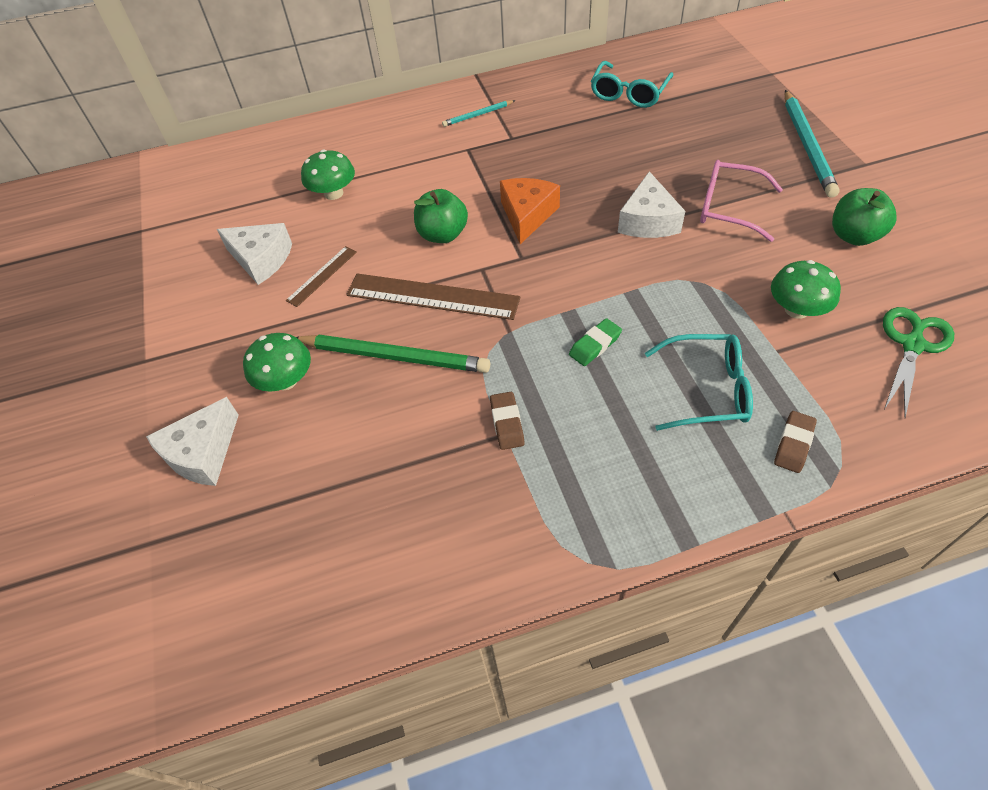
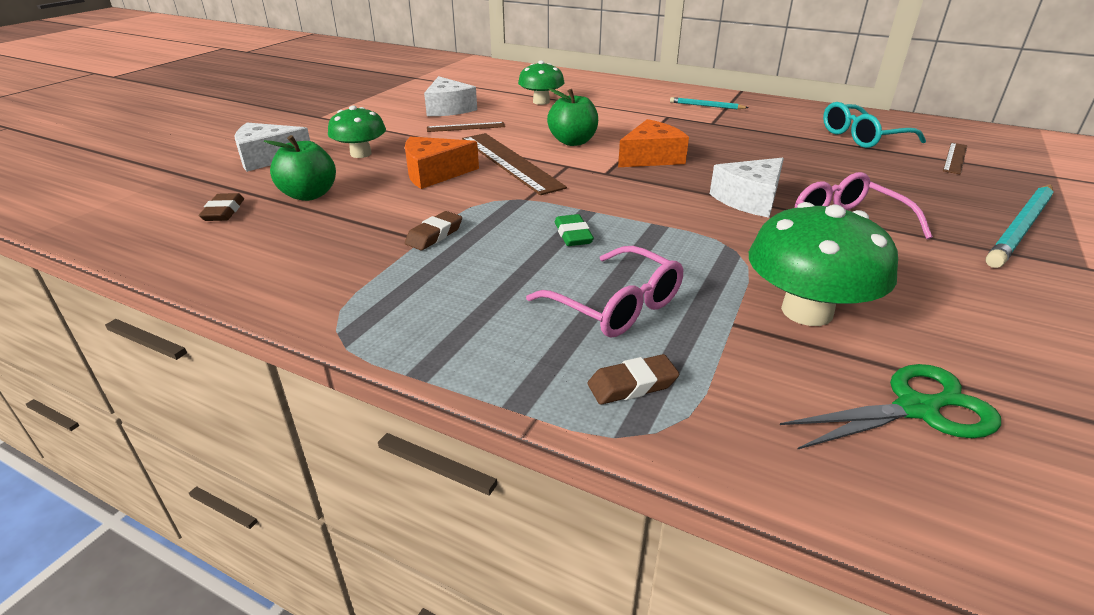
camera: 40 degrees right, 20 degrees down
(292, 544) = (224, 212): none -> brown eraser
(394, 356) = (434, 173): green pencil -> orange cheese
(595, 345) = (573, 235): green eraser -> green eraser turned 75 degrees clockwise
(705, 86) = (955, 158): none -> brown ruler
(707, 390) = (616, 306): turquoise glasses -> pink glasses
(796, 309) = (807, 311): green mushroom -> green mushroom, size x1.55
(854, 236) = (976, 302): green apple -> green apple (309, 195)

